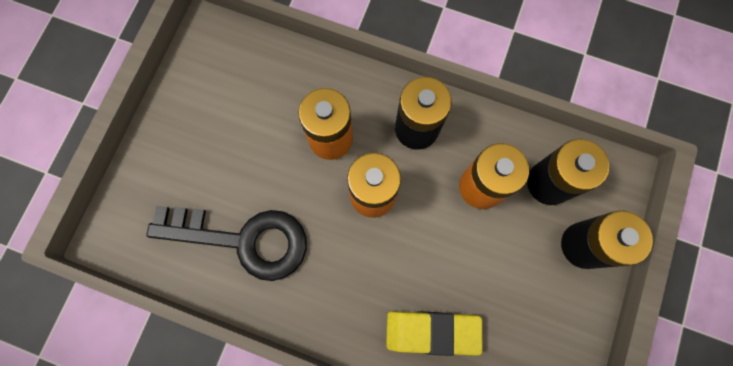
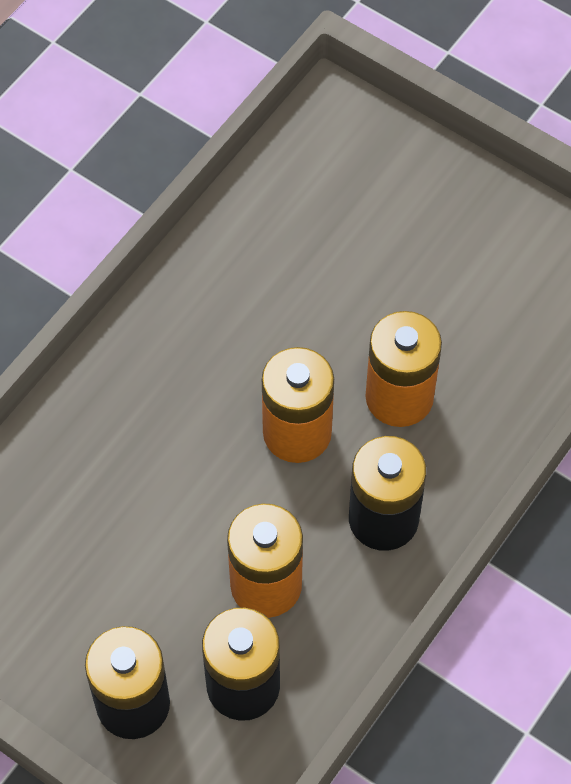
camera: 105 degrees right, 15 degrees down
(244, 240) = (281, 259): black key -> none
(432, 332) = (82, 460): yellow eraser -> none

